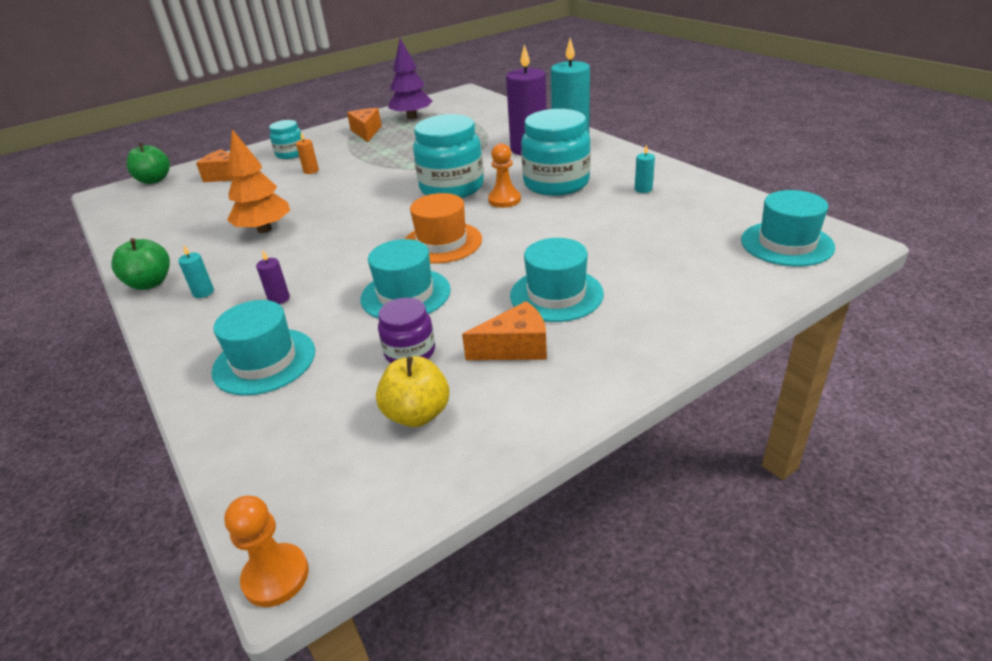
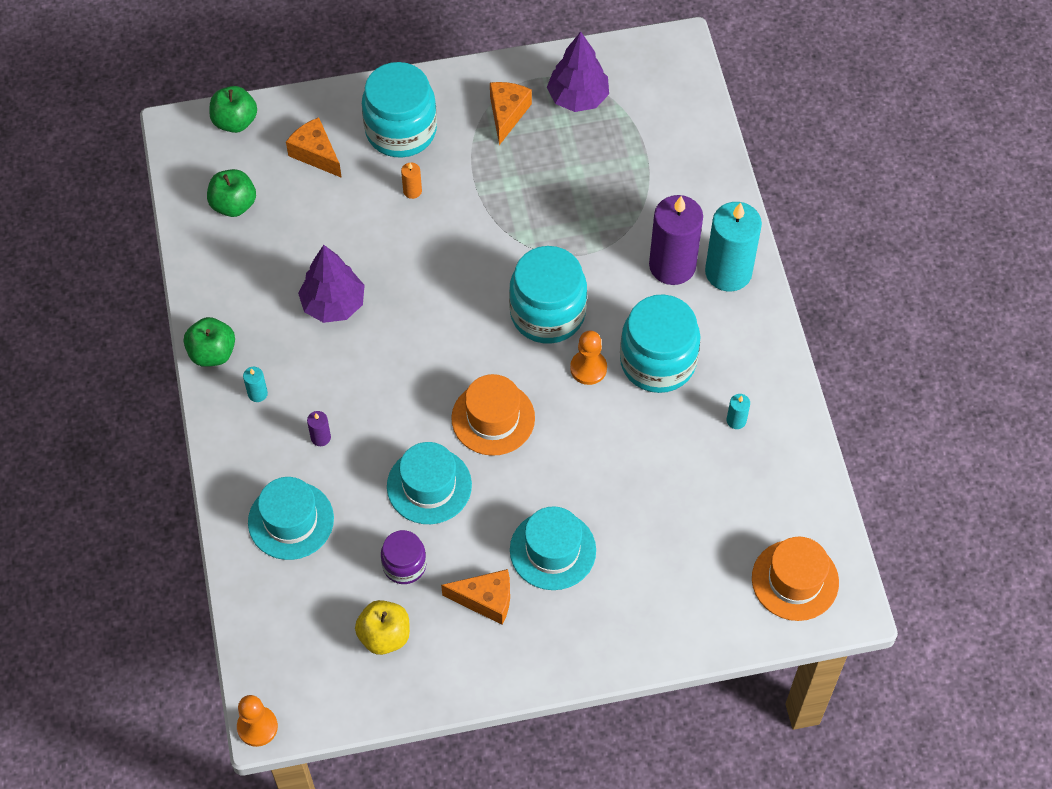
camera: 20 degrees right, 25 degrees up
(159, 210) = (234, 204): none -> green apple
(264, 229) = (333, 304): orange tree -> purple tree
(291, 154) = (401, 130): turquoise jar -> turquoise jar, size x1.84
(786, 244) = (795, 580): turquoise hat -> orange hat

